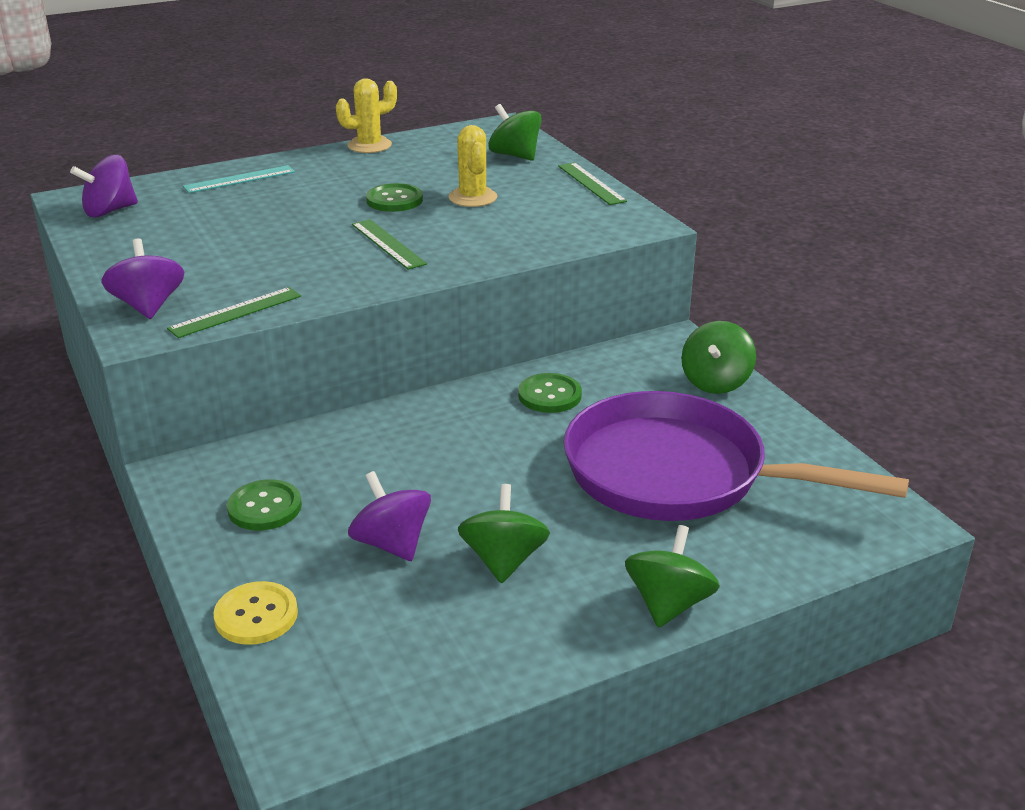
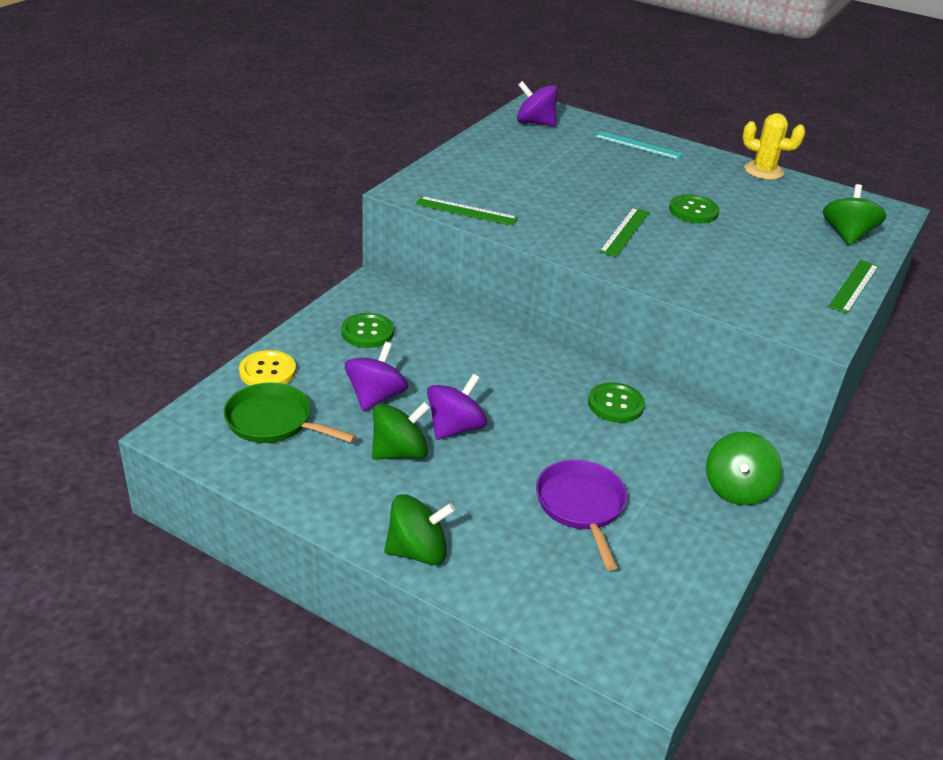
camera: 55 degrees right, 5 degrees up
(148, 306) = (439, 181): purple spinning top -> purple spinning top (455, 428)
(361, 642) = (274, 421): none -> green pan
(472, 197) = (745, 241): yellow cactus -> none
(677, 474) = (581, 506): purple pan -> purple pan, size x0.51
(715, 382) = (737, 489): green spinning top -> green spinning top turned 60 degrees counterclockwise

